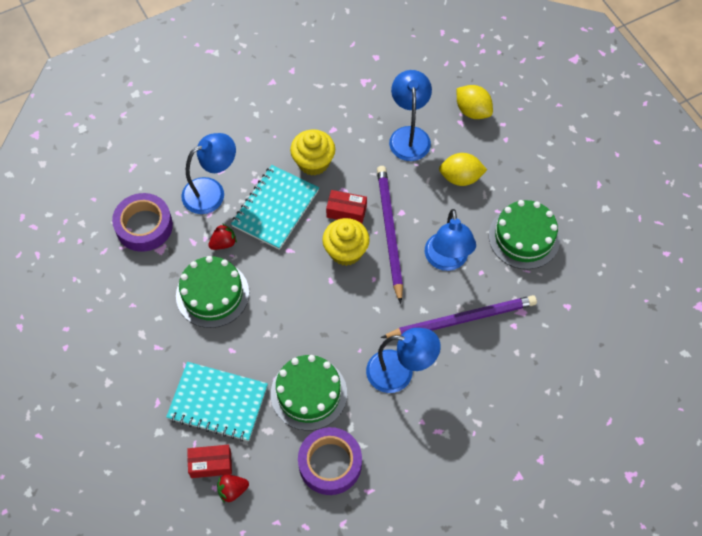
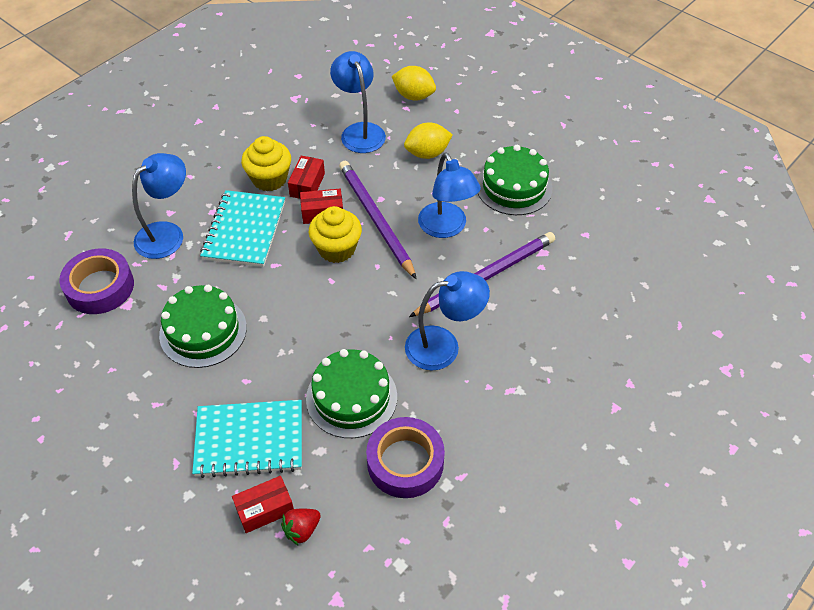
camera: 20 degrees left, 10 degrees down
(223, 243) = (198, 278): red strawberry -> none
(343, 179) = (307, 185): none -> red box

